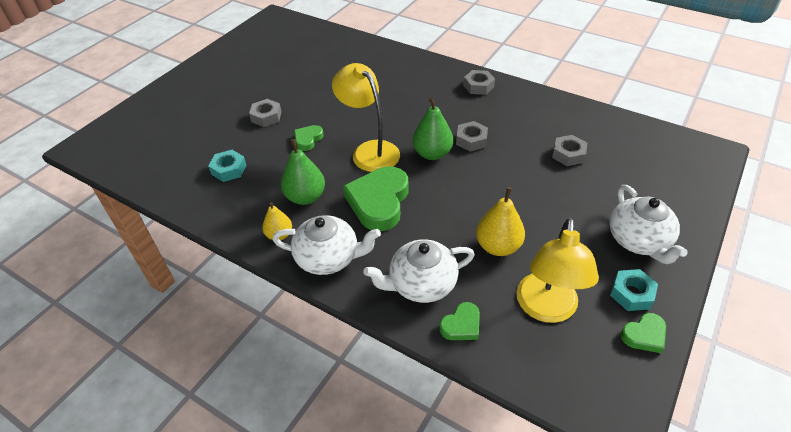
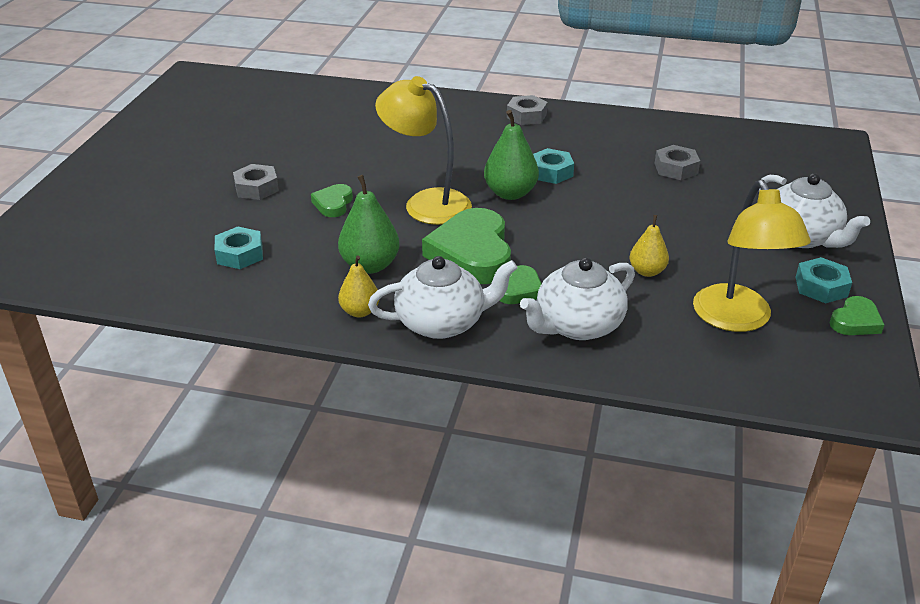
camera: 20 degrees left, 10 degrees down
(461, 325) = (650, 355): green heart -> green heart (520, 290)
(471, 140) = (551, 172): grey nut -> turquoise nut
(498, 246) = (647, 271): yellow pear -> yellow pear, size x0.63

